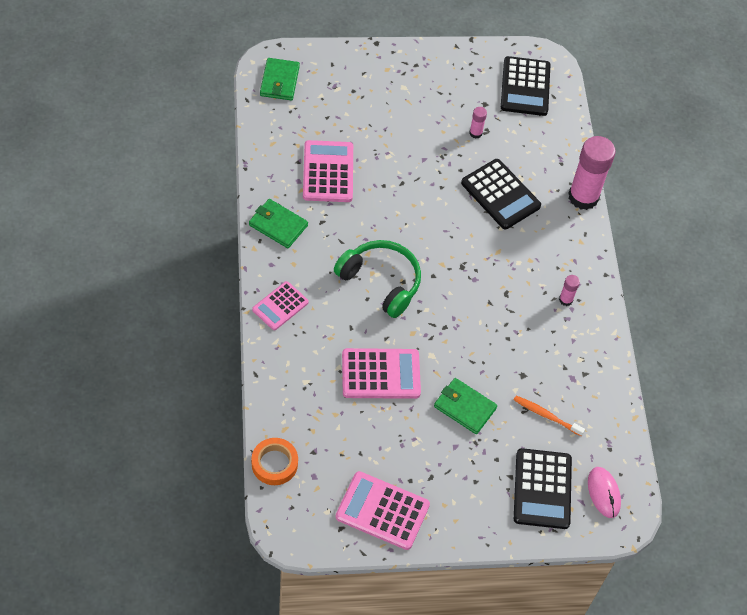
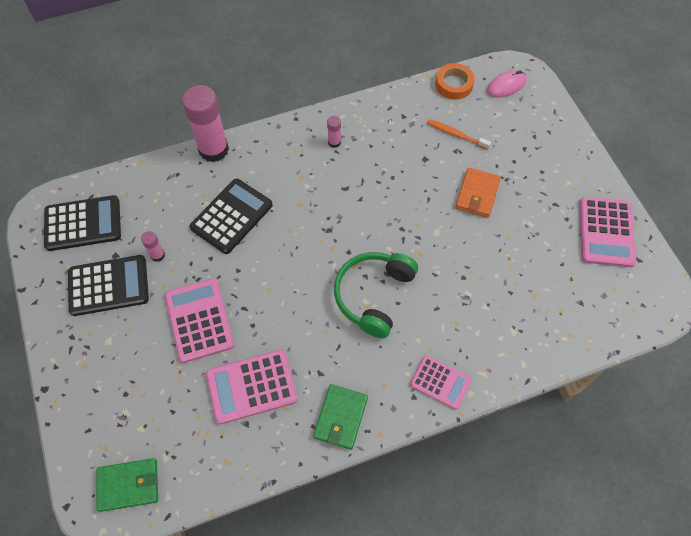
camera: 100 degrees left, 5 degrees up
(274, 464) = (610, 332): orange tape -> orange tape (454, 84)
(381, 374) = (475, 268): pink calculator -> pink calculator (199, 320)
(464, 407) = (477, 194): green wallet -> orange wallet
(542, 489) = (524, 125): black calculator -> black calculator (108, 286)
(546, 416) = (456, 134): orange toothbrush -> orange toothbrush turned 105 degrees clockwise

